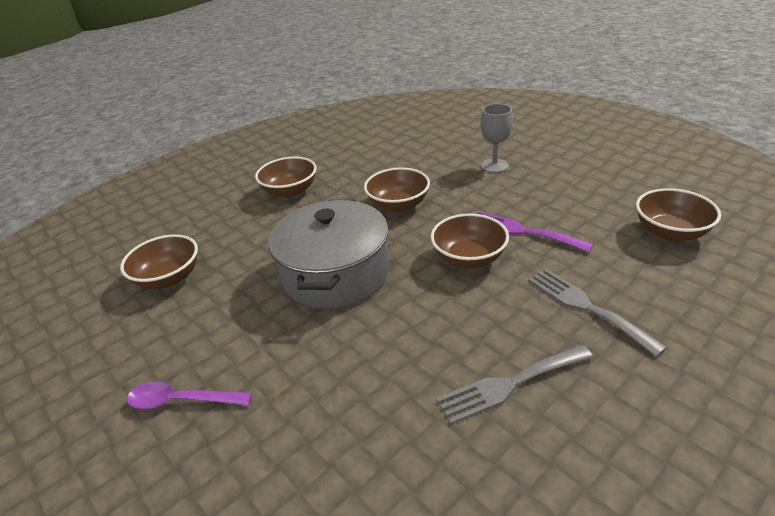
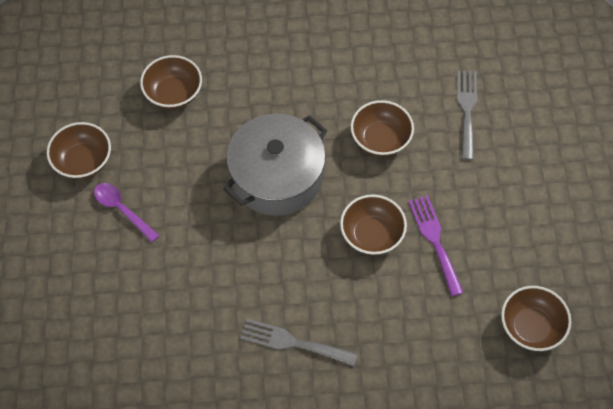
camera: 35 degrees right, 25 degrees up
(290, 191) = (319, 55): brown bowl -> brown bowl (83, 161)
(494, 166) = (500, 152): grey goblet -> none
(586, 307) = (395, 333): grey fork -> grey fork (467, 110)

